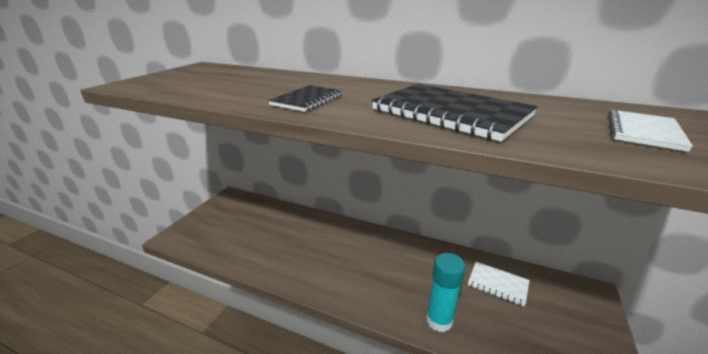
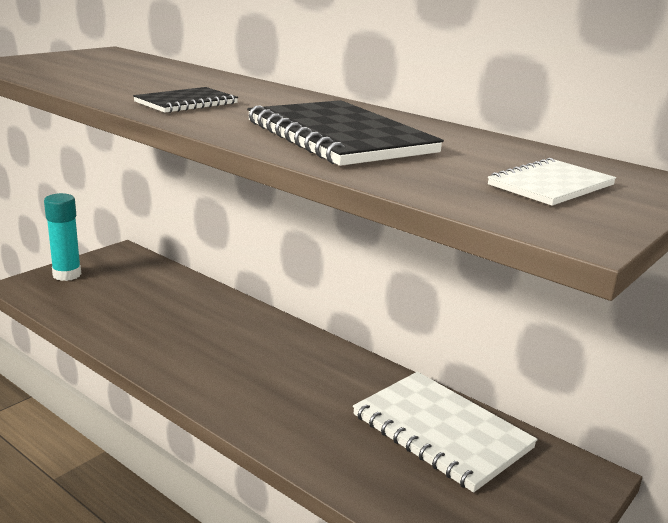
camera: 15 degrees right, 5 degrees down
(439, 320) = (316, 448): turquoise glue stick -> turquoise glue stick (67, 275)
(497, 284) = (441, 432): white notebook -> white notebook, size x1.82

